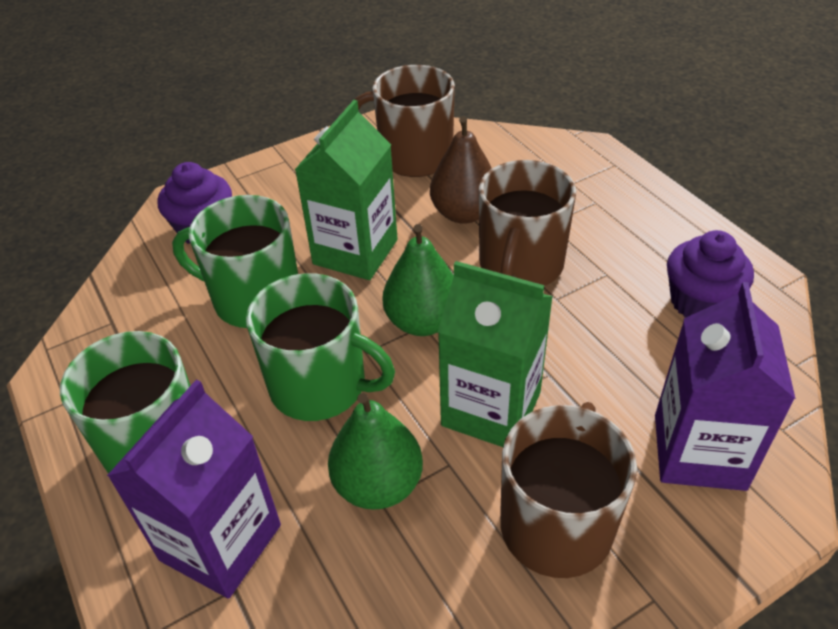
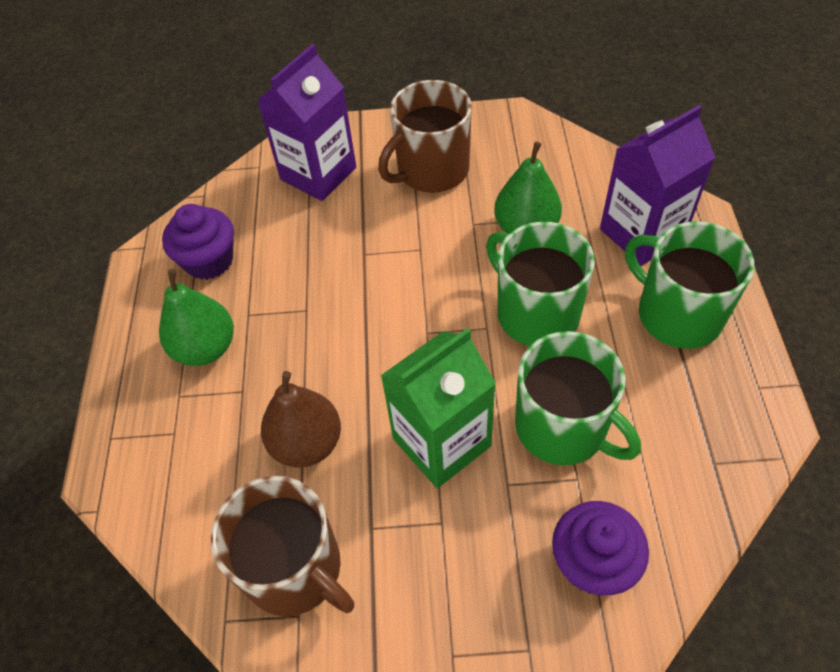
camera: 150 degrees left, 10 degrees up
(423, 322) = (425, 335): green pear -> green pear (205, 348)
(491, 409) = (421, 246): green carton -> none
(520, 265) = (306, 354): brown mug -> none

